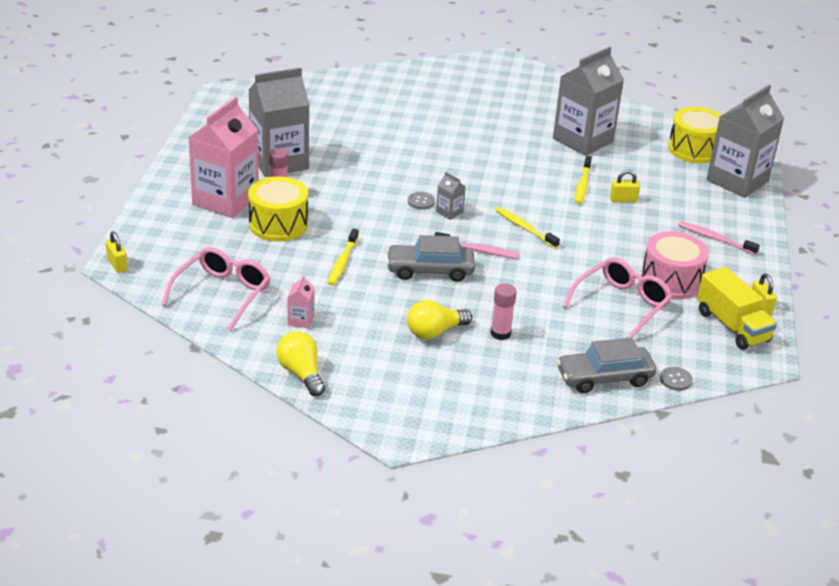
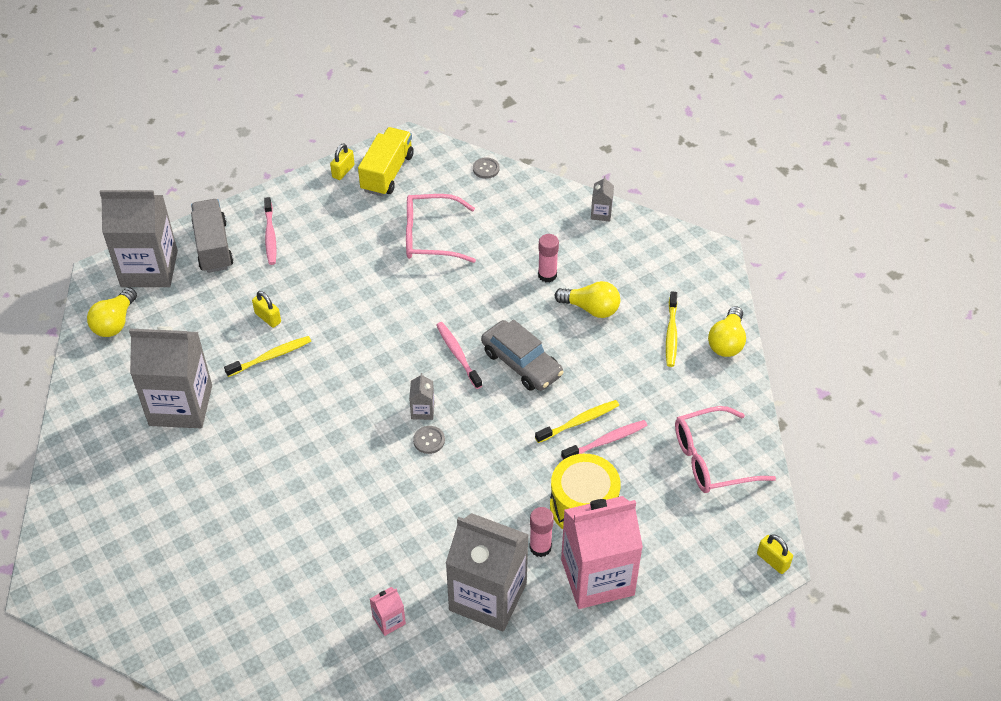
camera: 130 degrees left, 15 degrees up
(117, 265) = (772, 561): yellow padlock -> yellow padlock turned 60 degrees counterclockwise
(301, 320) = (677, 388): pink carton -> pink carton (389, 620)
(309, 263) = (606, 441): none -> pink toothbrush
(524, 228) = (389, 349): yellow toothbrush -> yellow toothbrush (671, 334)
(534, 407) = (601, 213): none -> grey carton
(604, 377) = (527, 200): grey car -> none
(671, 281) = (365, 229): pink drum -> none
(694, 149) = (115, 322): yellow drum -> yellow light bulb
(731, 212) = (213, 247): none -> grey truck

